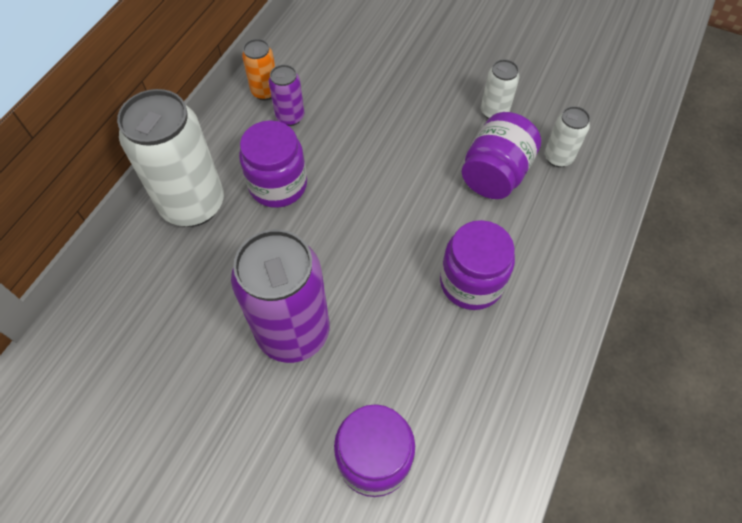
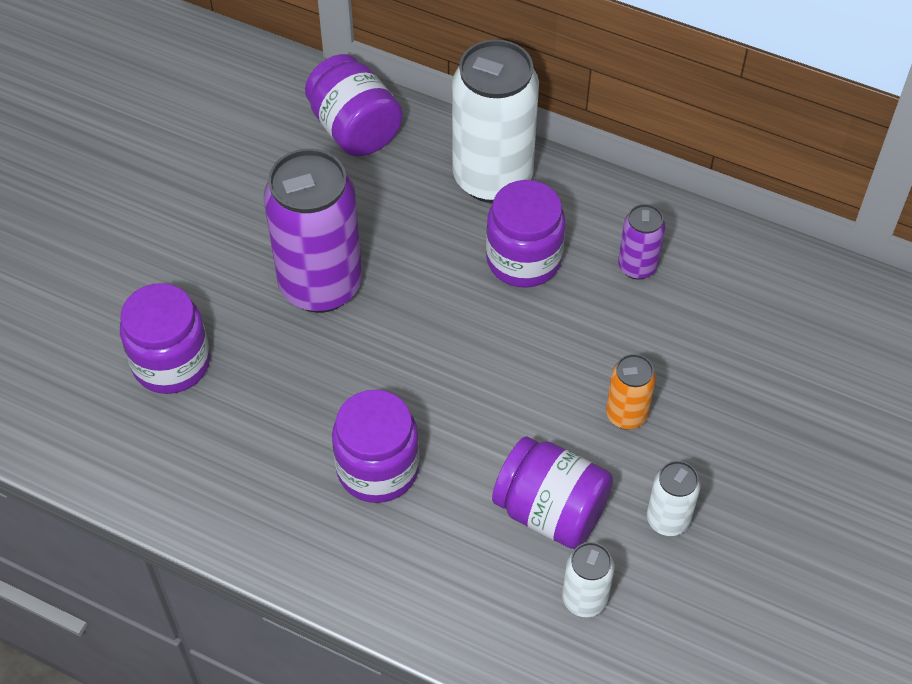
camera: 90 degrees right, 5 degrees down
(118, 310) = (355, 129): none -> purple jar
(265, 92) = (680, 236): orange can -> orange can (626, 414)

